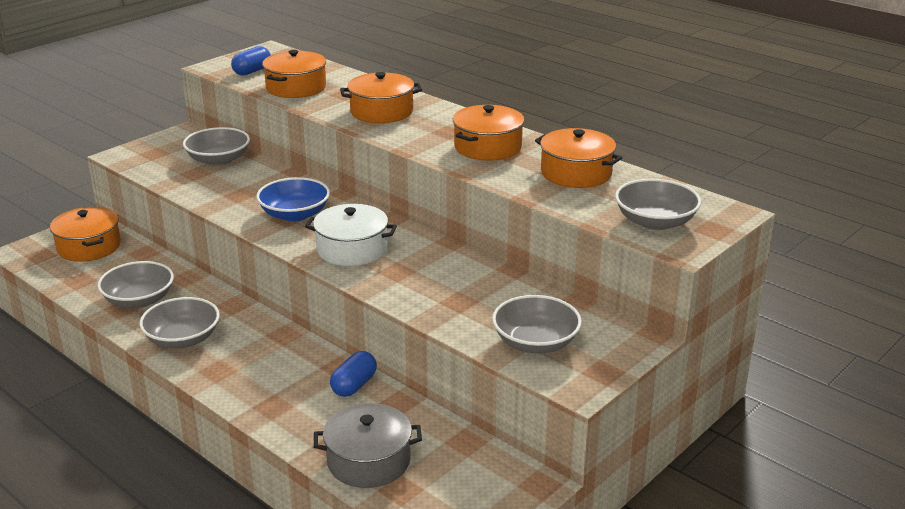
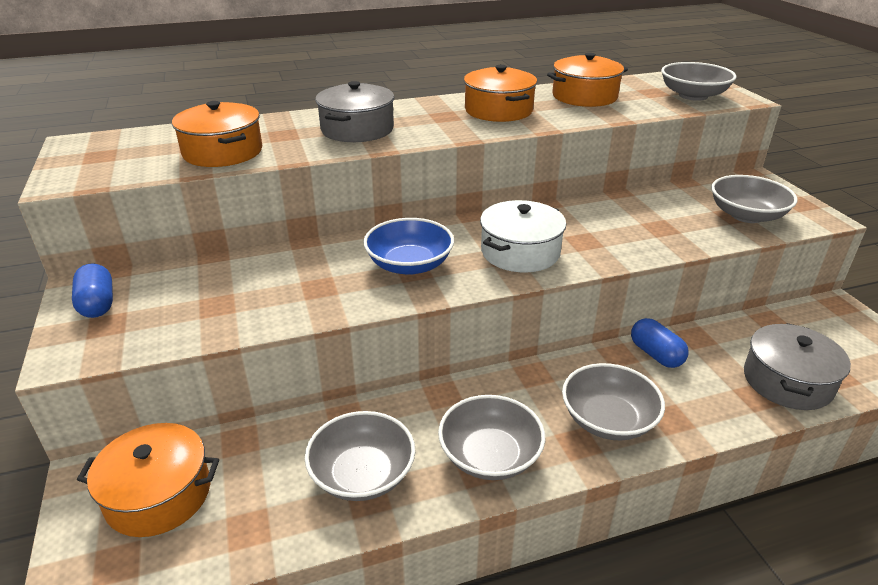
camera: 60 degrees left, 5 degrees up
(218, 160) = (204, 280): grey bowl -> grey bowl (608, 419)
(252, 71) = (126, 163): blue capsule -> blue capsule (97, 304)
(381, 112) = (357, 129): orange pot -> grey pot

